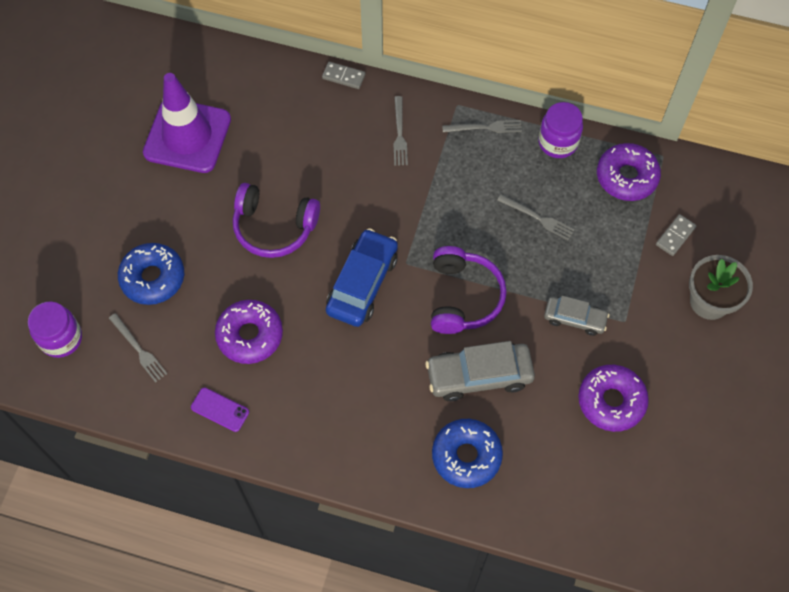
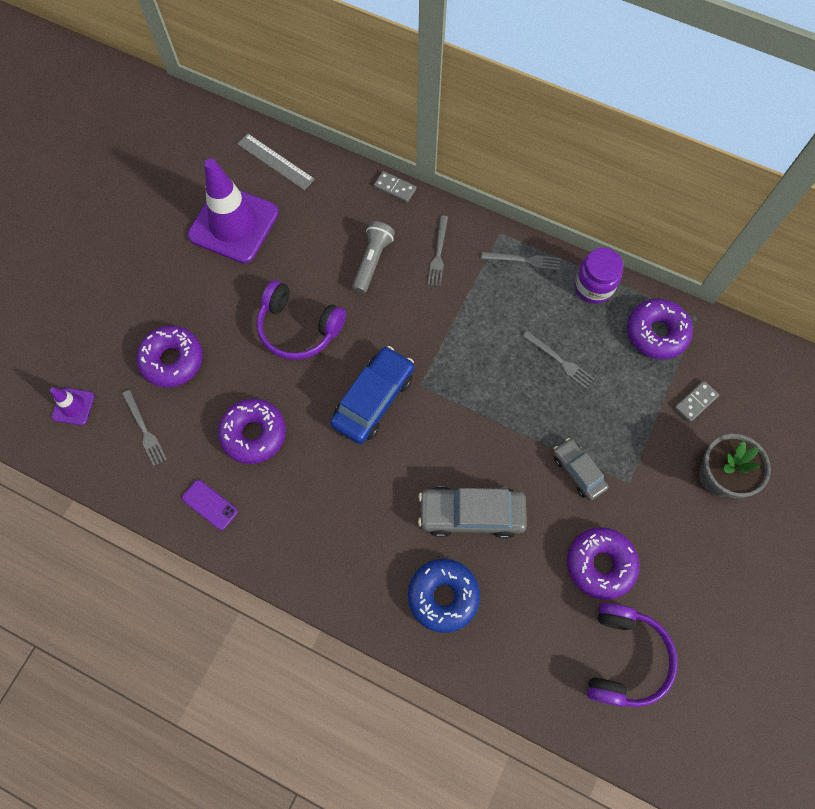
camera: 10 degrees right, 5 degrees up
(61, 338) = (73, 406): purple jar -> purple traffic cone
(153, 278) = (172, 360): blue donut -> purple donut
(217, 68) = (275, 161): none -> grey ruler
(335, 151) = (372, 261): none -> grey flashlight
(463, 297) = (470, 430): purple headphones -> purple headphones (624, 658)
(574, 319) = (578, 471): grey car -> grey car turned 150 degrees counterclockwise

